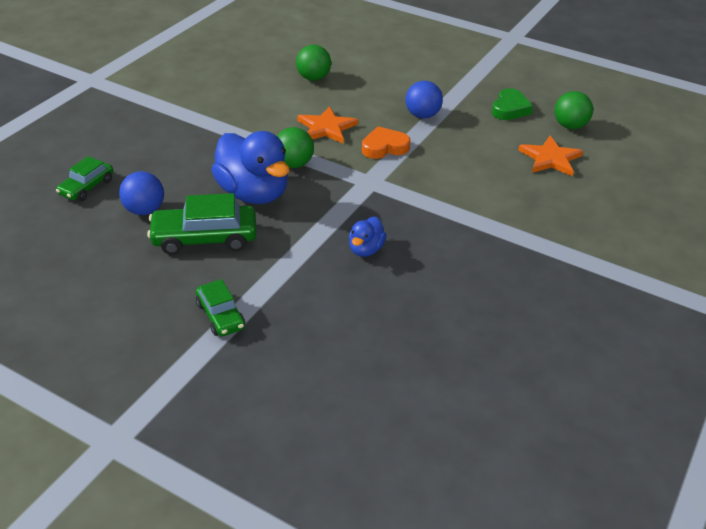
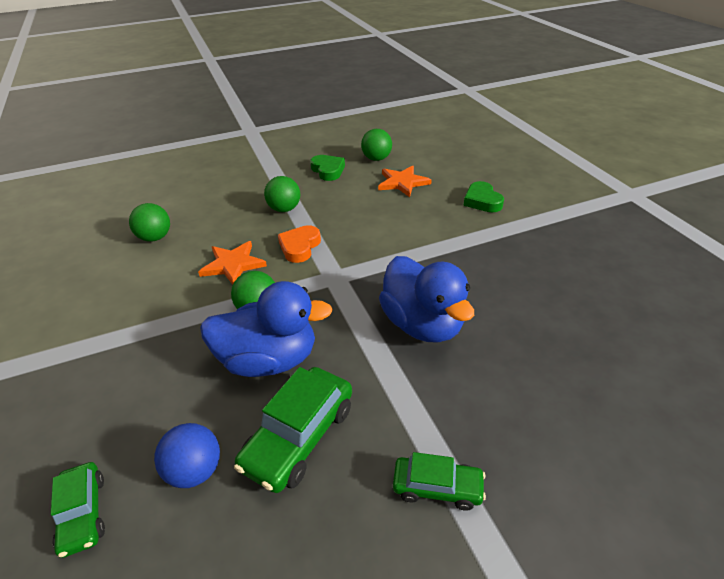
camera: 50 degrees left, 0 degrees up
(366, 249) = (422, 324): blue duck -> blue duck, size x2.04
(422, 115) = (284, 209): blue ball -> green ball
(586, 219) = (482, 201): none -> green heart

